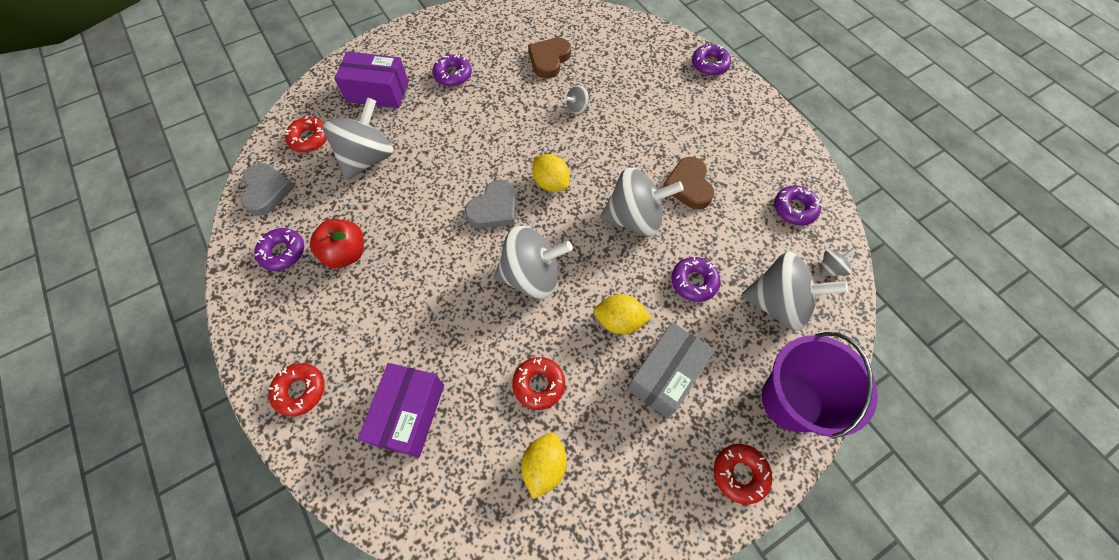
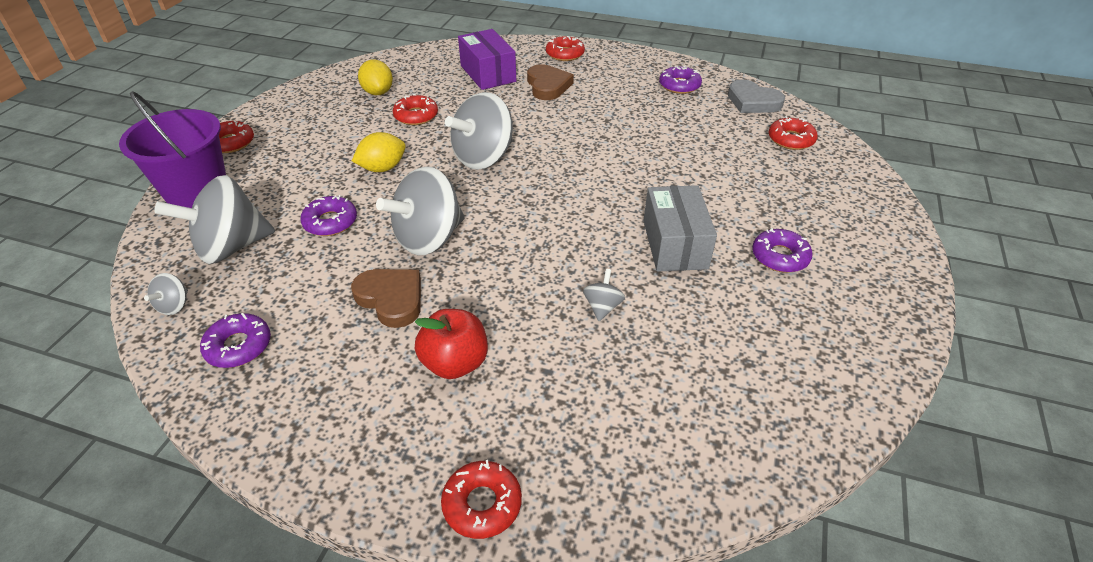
camera: 140 degrees right, 20 degrees down
(346, 253) = (638, 104): red apple -> red apple (455, 363)
(368, 158) = (724, 153): grey spinning top -> none
(377, 92) = (813, 199): purple box -> none
(494, 208) = (569, 178): grey heart -> none
(549, 60) = (711, 346): brown heart -> brown heart (548, 86)
(551, 183) = (543, 222): yellow lemon -> none
(665, 375) = (319, 159): grey box -> grey box (675, 244)
(709, 64) = (482, 504): purple donut -> red donut

